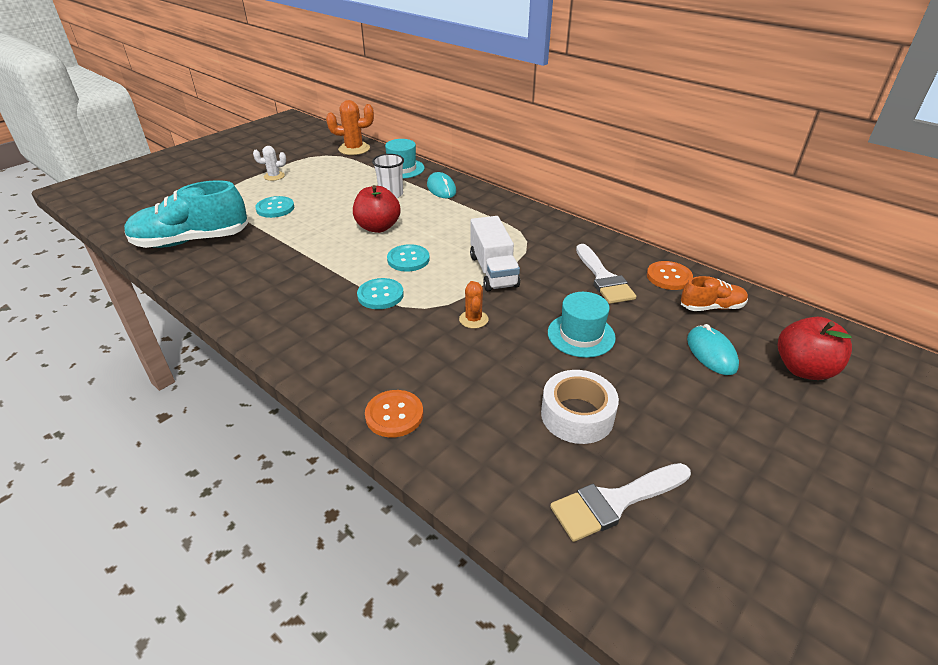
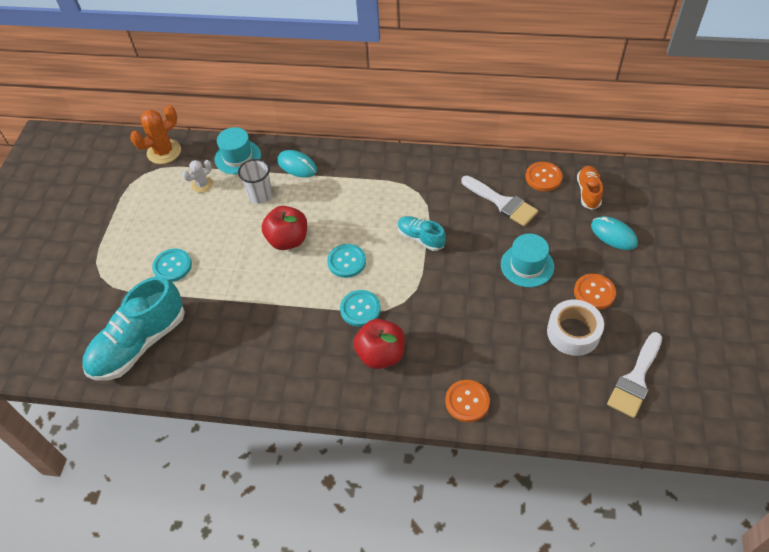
camera: 30 degrees left, 15 degrees up
(274, 176) = (124, 227): white cactus -> white cactus (202, 185)
(473, 319) = (447, 293): orange cactus -> none
(493, 271) = (421, 238): white truck -> turquoise shoe
(638, 392) = (594, 292): none -> orange button
(711, 307) = (588, 192): orange shoe -> orange shoe turned 45 degrees counterclockwise
(803, 369) = (670, 218): red apple -> red apple (381, 354)

